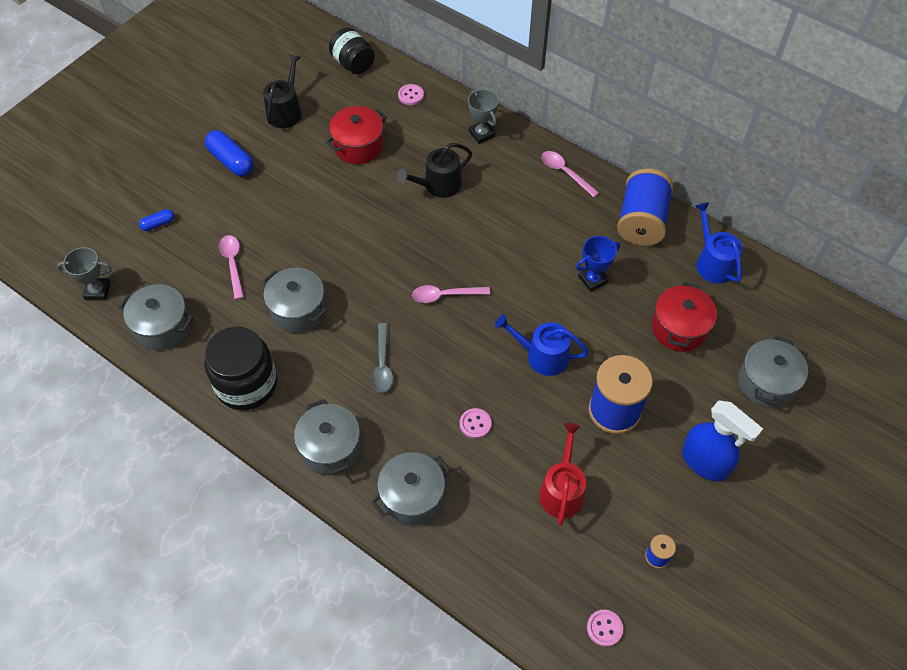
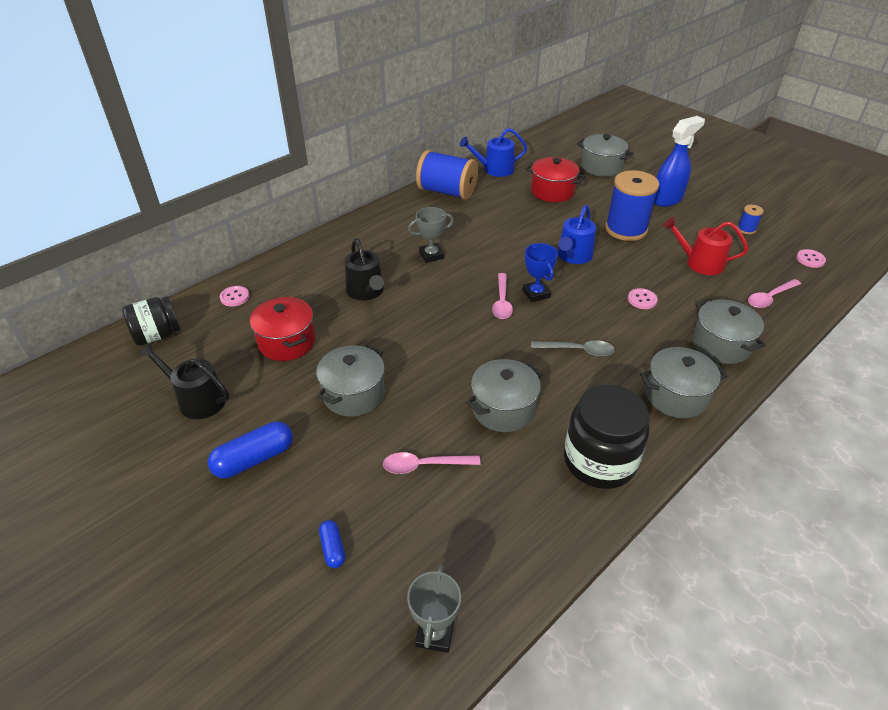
camera: 80 degrees left, 15 degrees down
(162, 327) = (510, 546): grey pot -> grey pot (353, 394)
(482, 134) = (313, 258): grey trophy -> grey trophy (431, 255)
(565, 173) = (381, 219): pink spoon -> pink spoon (770, 298)
(593, 279) = (500, 221): blue trophy -> blue trophy (536, 294)

